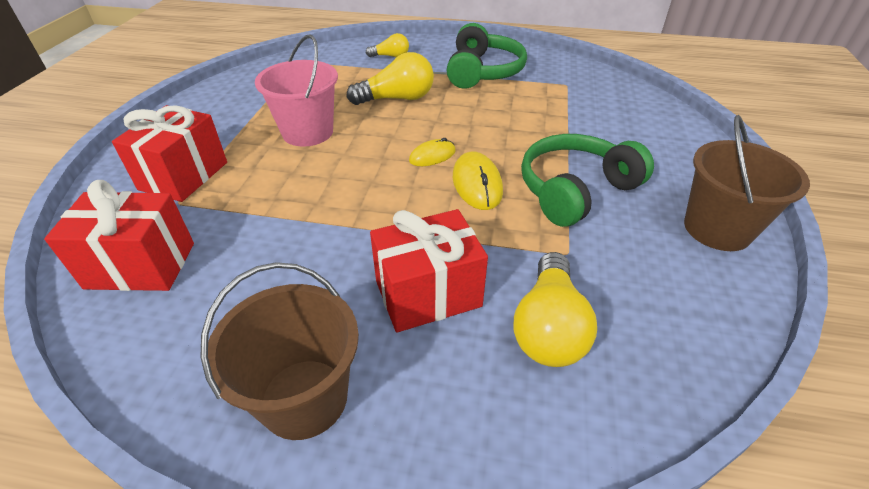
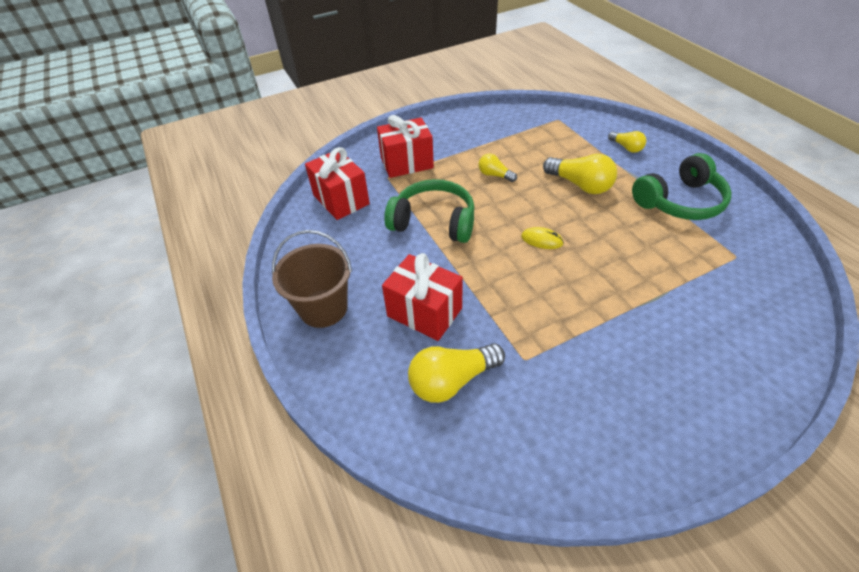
camera: 55 degrees right, 5 degrees up
(307, 132) = (494, 175): pink bucket -> yellow light bulb
(477, 184) = (540, 277): yellow mouse -> none
(575, 190) = (596, 332): green headphones -> green headphones (434, 222)
(717, 229) = (654, 440): brown bucket -> none

